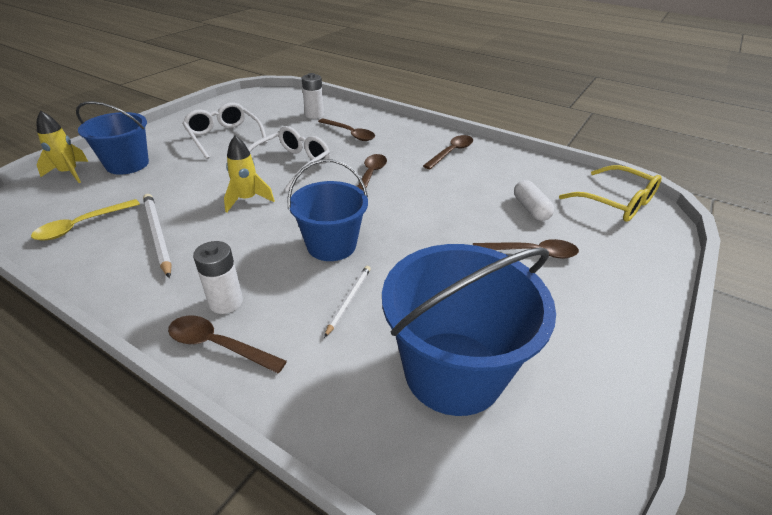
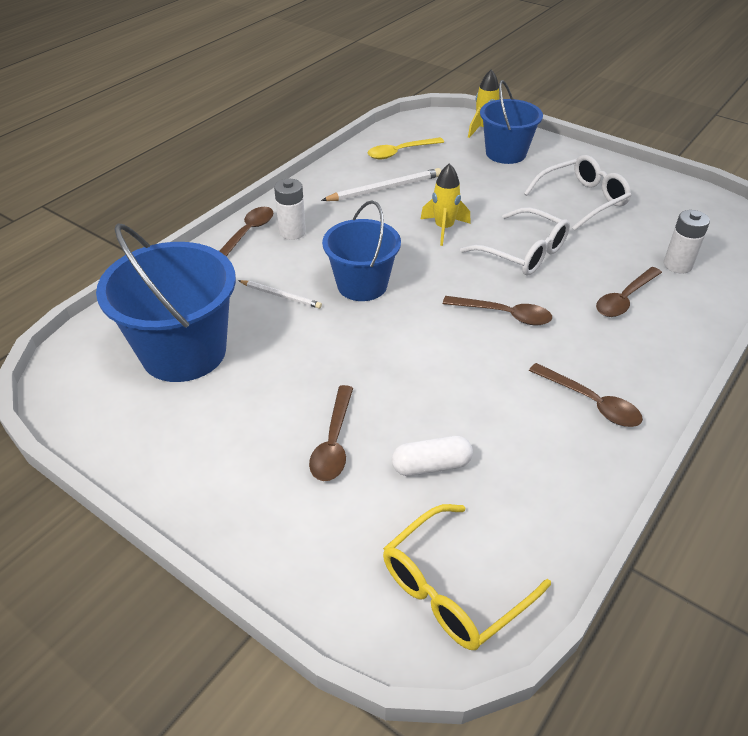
camera: 95 degrees right, 5 degrees up
(81, 225) = (400, 152): yellow spoon -> yellow spoon turned 75 degrees counterclockwise

